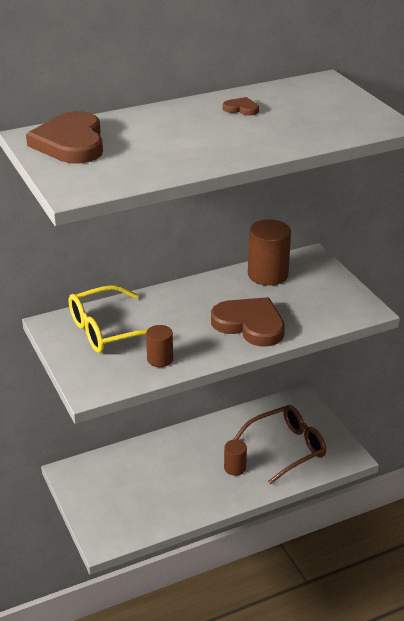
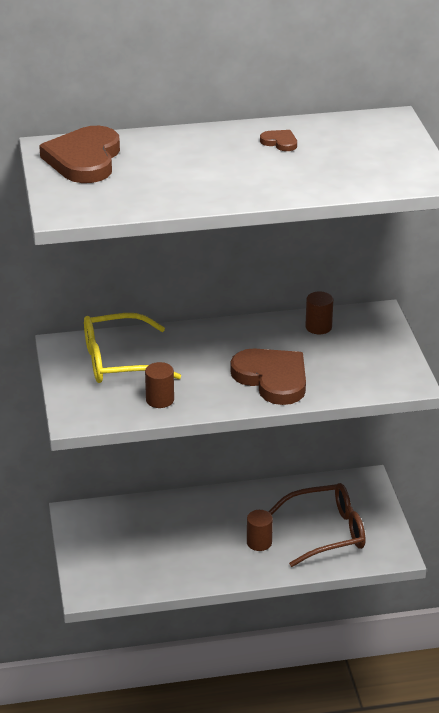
camera: 15 degrees right, 0 degrees up
(268, 274) = (318, 327): brown cylinder -> brown cylinder, size x0.57

